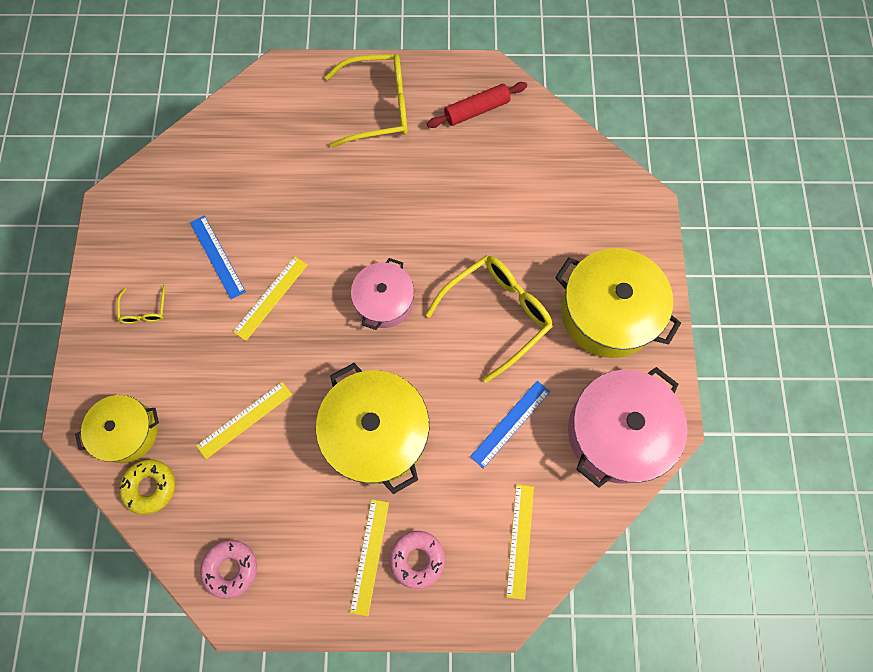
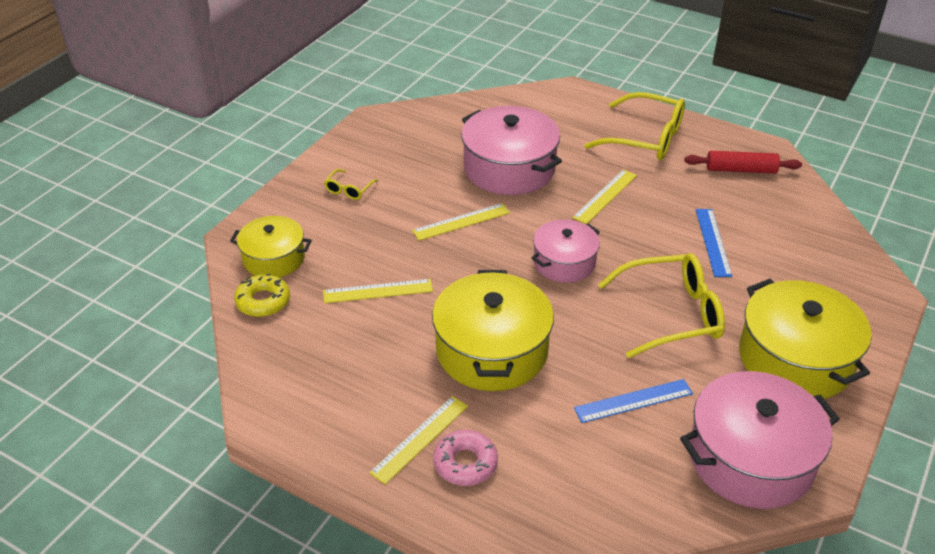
camera: 30 degrees right, 30 degrees down
(217, 256) = (435, 180): blue ruler -> blue ruler (713, 242)
(231, 568) = (286, 387): pink donut -> none
(277, 208) = (509, 168): none -> pink pot
(520, 540) = (584, 499): yellow ruler -> yellow ruler (605, 196)

